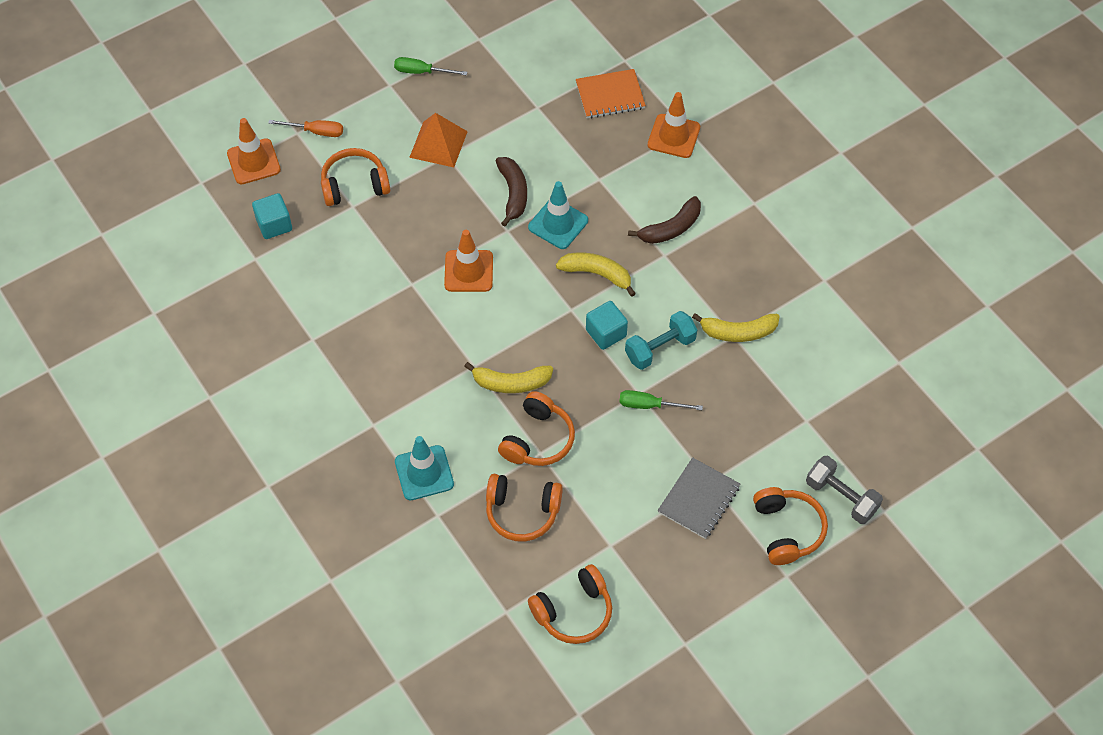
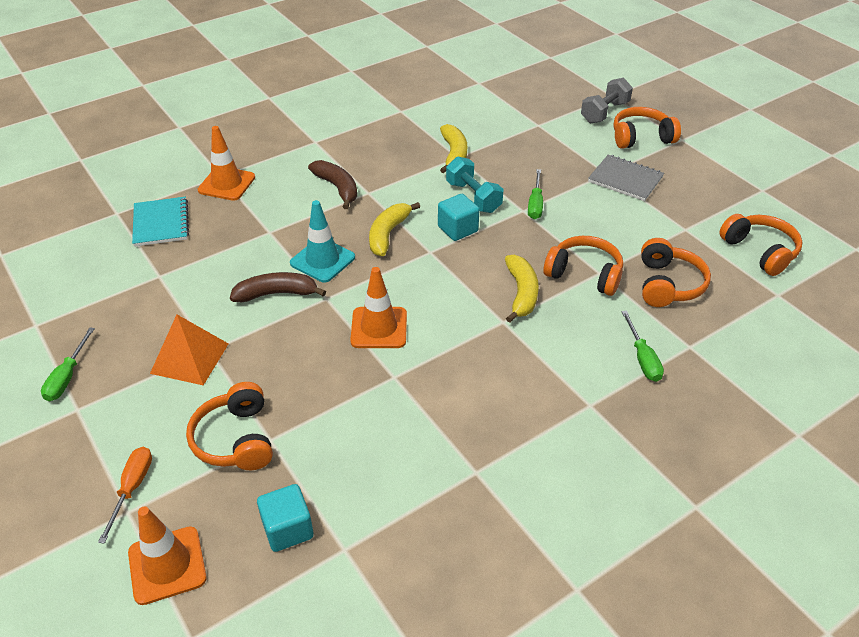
camera: 90 degrees left, 15 degrees down
(424, 473) = (642, 358): turquoise traffic cone -> green screwdriver
(610, 95) = (161, 223): orange notebook -> turquoise notebook

